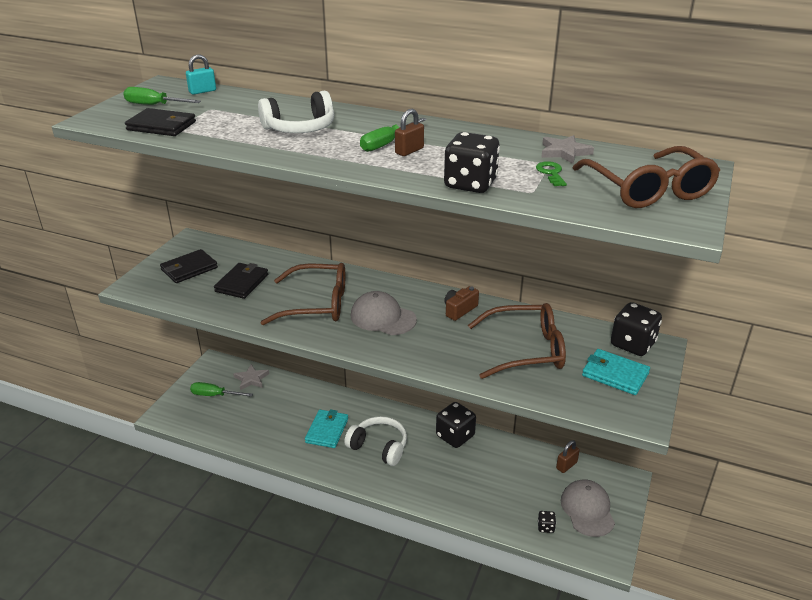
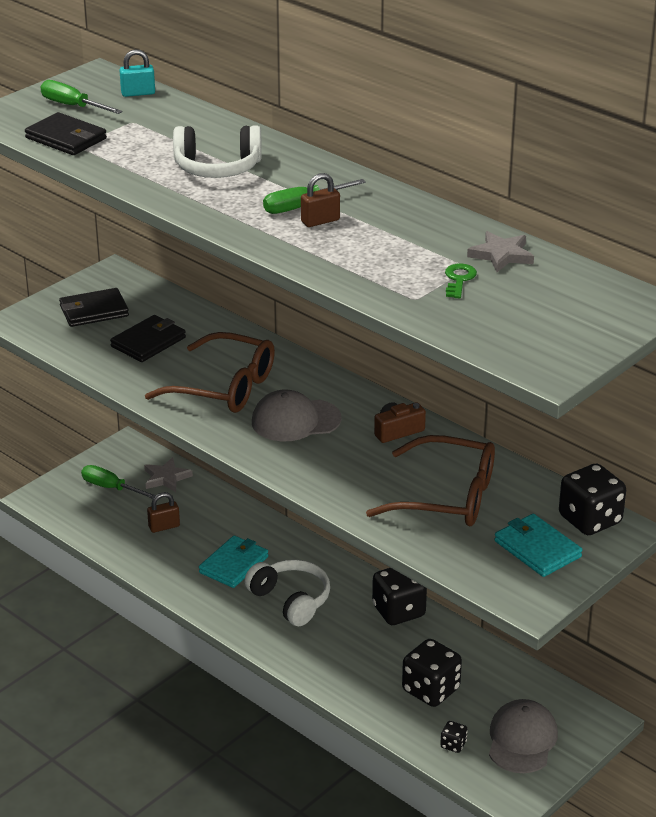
camera: 20 degrees right, 0 degrees up
(383, 317) = (295, 420): grey cap -> grey cap turned 60 degrees counterclockwise
(470, 184) = (354, 276): black dice -> black dice (431, 690)
(566, 465) = (528, 683): brown padlock -> brown padlock (164, 527)
(648, 189) = (551, 320): brown glasses -> none

